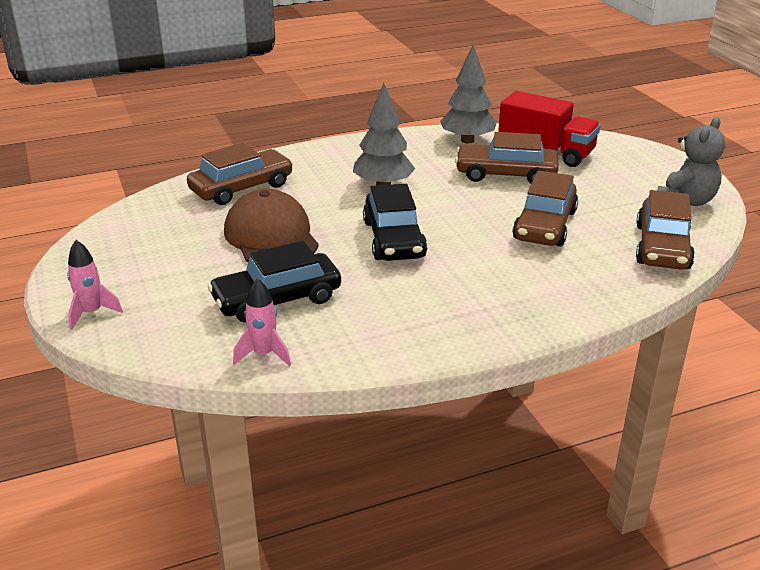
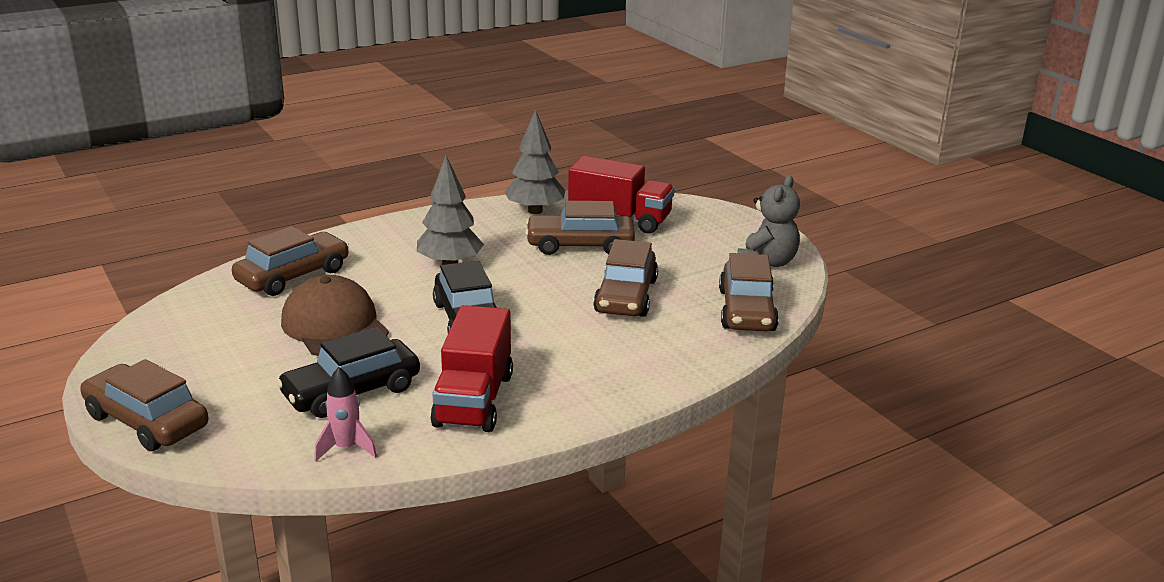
camera: 10 degrees left, 5 degrees down
(92, 313) = (147, 421): pink rocket -> brown car
(388, 316) = (474, 400): none -> red truck

